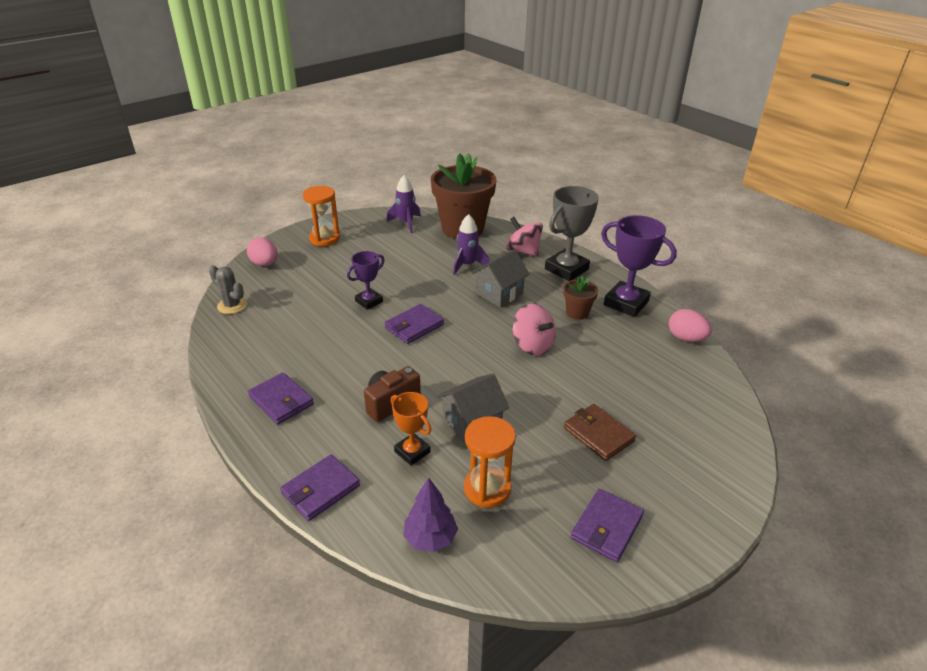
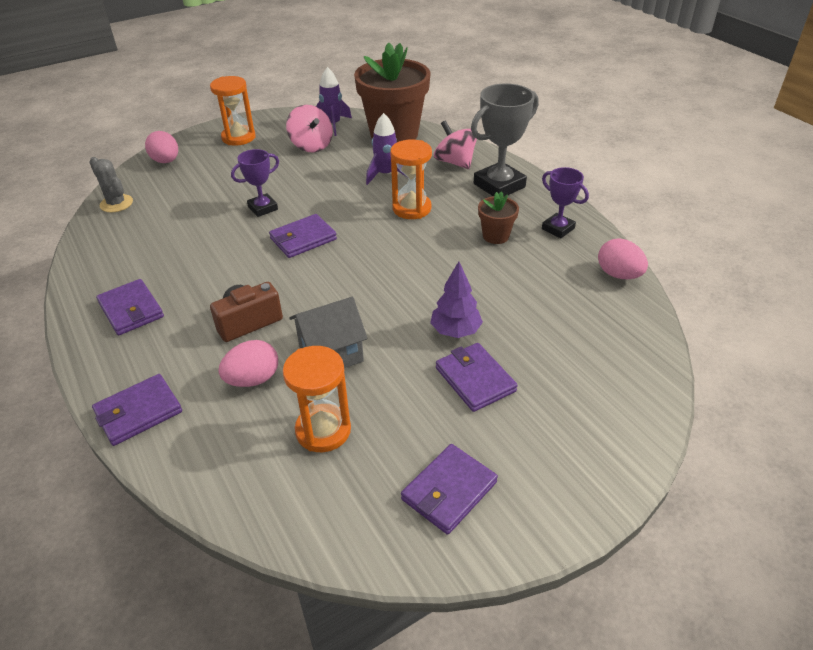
camera: 10 degrees right, 5 degrees up
(412, 452) = (253, 379): orange trophy -> pink egg
(430, 538) = (239, 480): purple tree -> purple tree (455, 331)
(499, 293) = (411, 208): grey house -> orange hourglass
(532, 345) = (430, 269): pink spinning top -> pink spinning top (311, 145)
(598, 434) = (475, 379): brown wallet -> purple wallet
(626, 303) = (558, 228): purple trophy -> purple trophy, size x0.59

